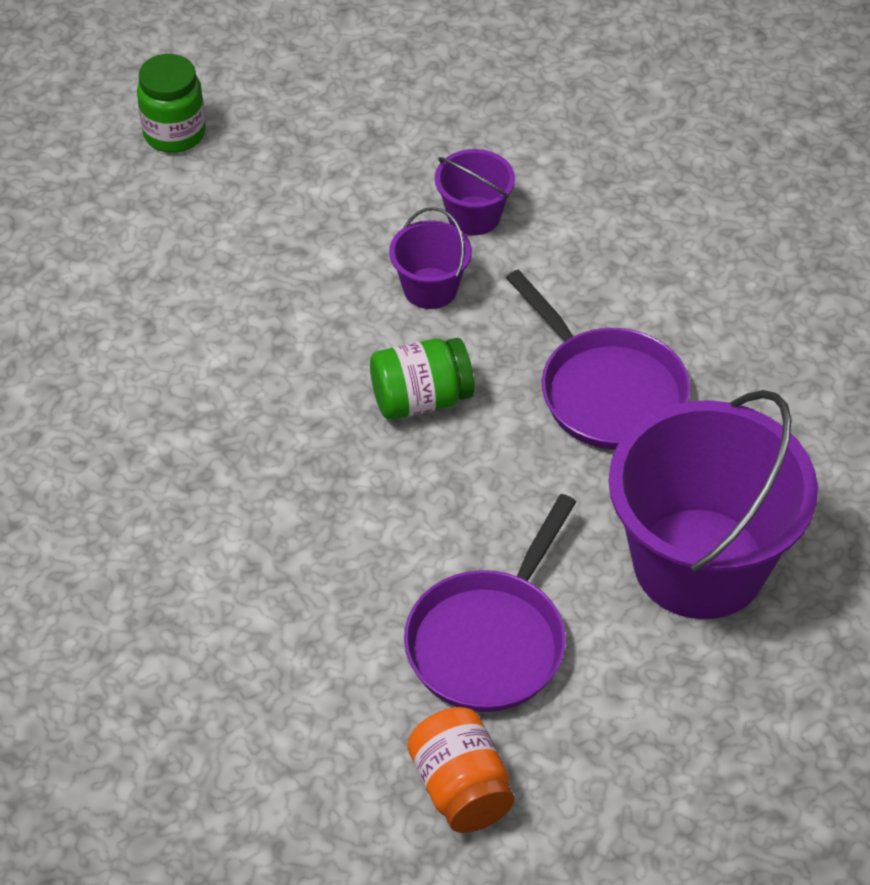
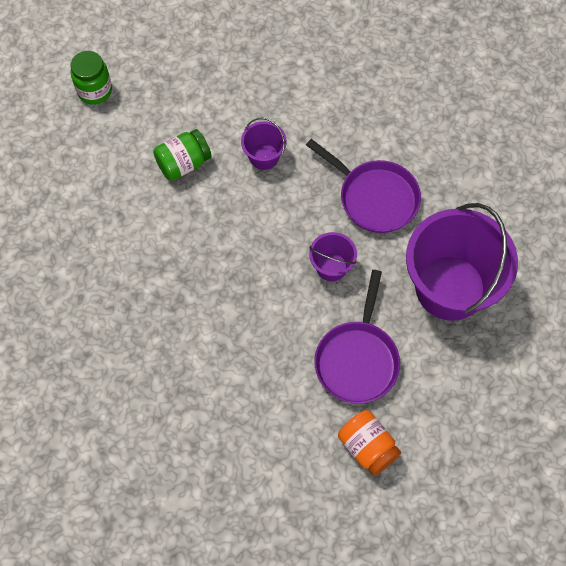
camera: 15 degrees left, 15 degrees up
(421, 399) = (279, 225): green jar -> green jar (183, 163)
(474, 216) = (273, 106): purple bucket -> purple bucket (331, 267)

